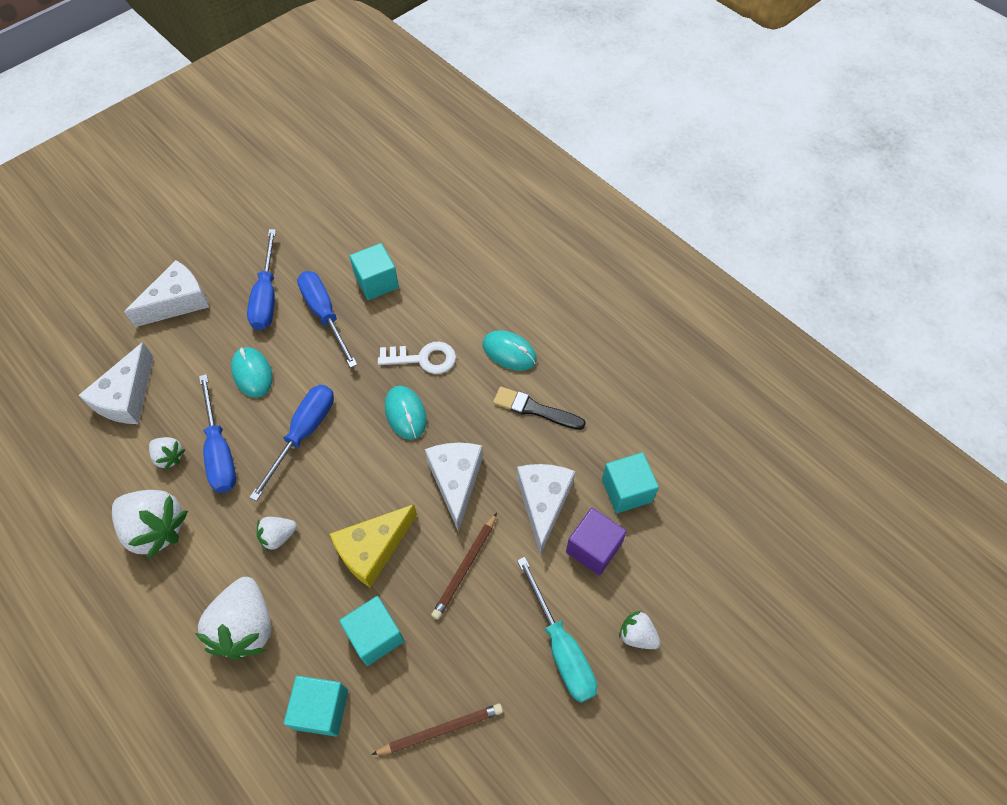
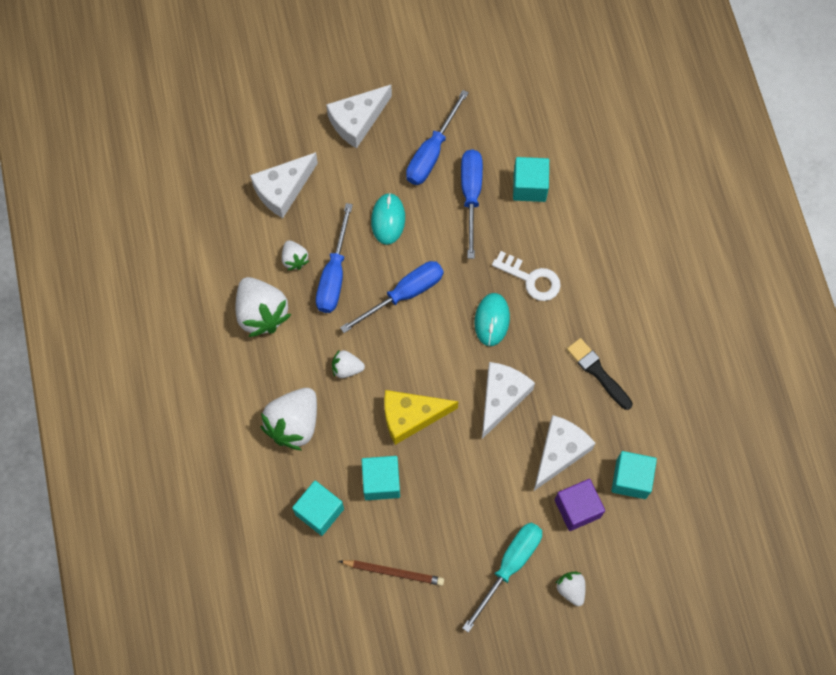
camera: 30 degrees right, 10 degrees up
(178, 302) = (357, 121): white cheese -> white cheese turned 150 degrees clockwise
(465, 567) = (472, 468): brown pencil -> none
(509, 352) = (605, 311): turquoise mouse -> none
(561, 647) = (509, 566): turquoise screwdriver -> turquoise screwdriver turned 150 degrees counterclockwise

